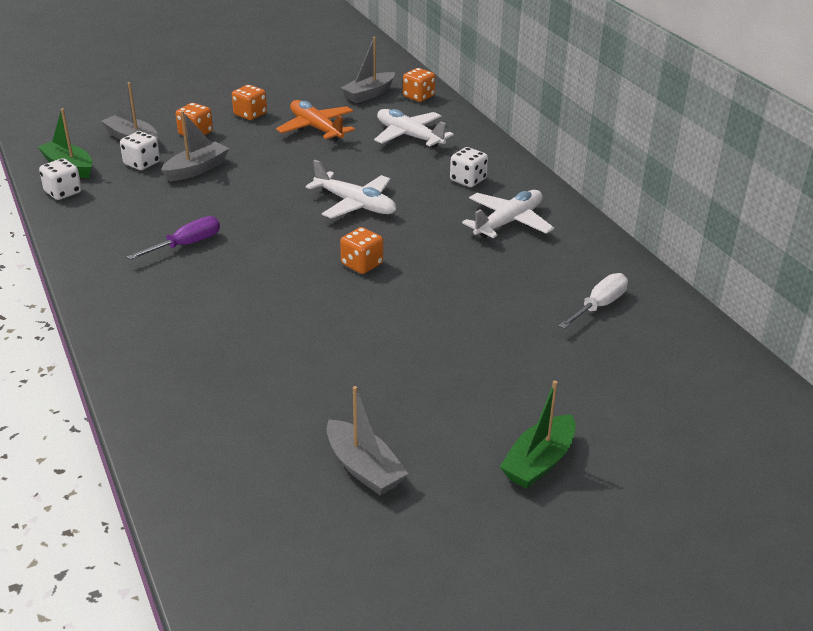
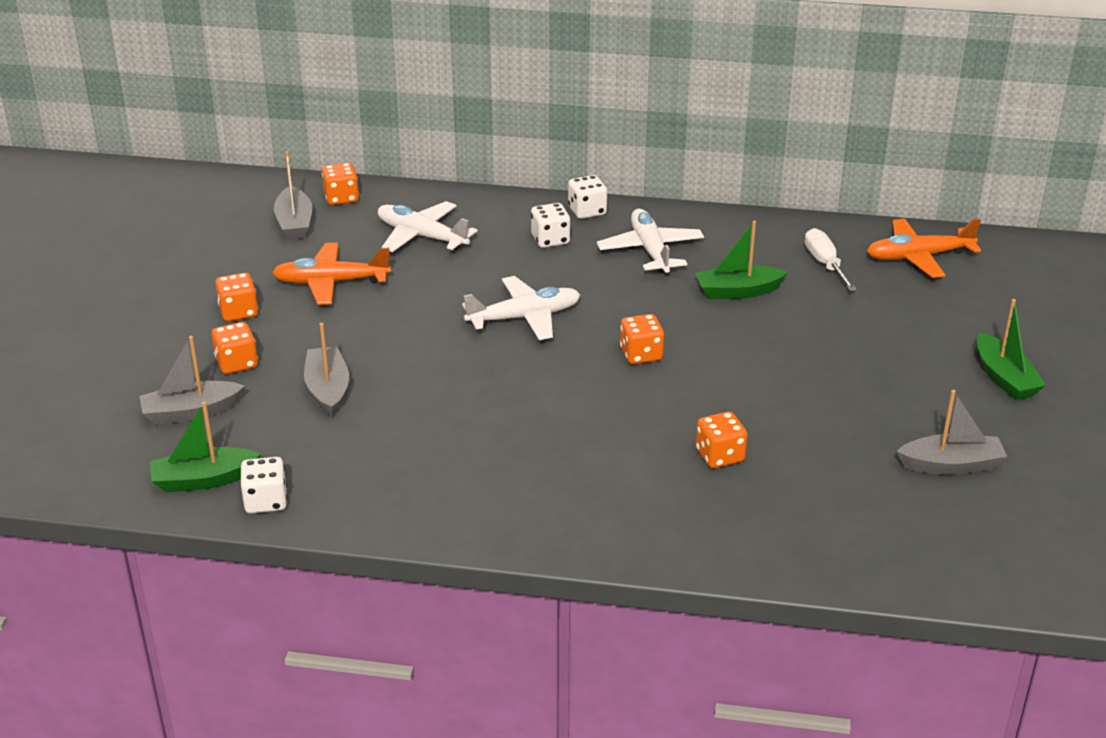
camera: 55 degrees left, 0 degrees up
(142, 163) = (264, 423): white dice -> white dice (587, 211)
(186, 245) = (490, 447): purple screwdriver -> none
(263, 341) = (720, 456): none -> orange dice
(409, 136) = (421, 236): white plane -> white plane turned 45 degrees clockwise
(501, 278) = (738, 291): none -> green boat
(680, 351) = (918, 257): none -> orange plane

